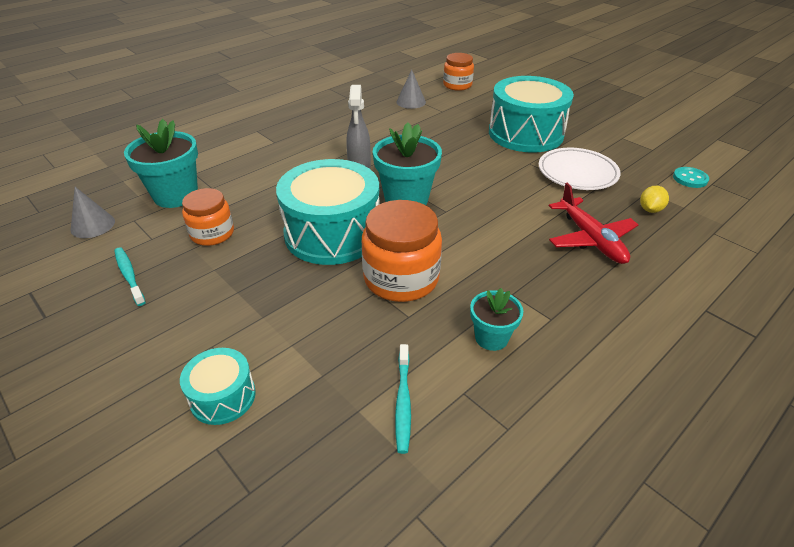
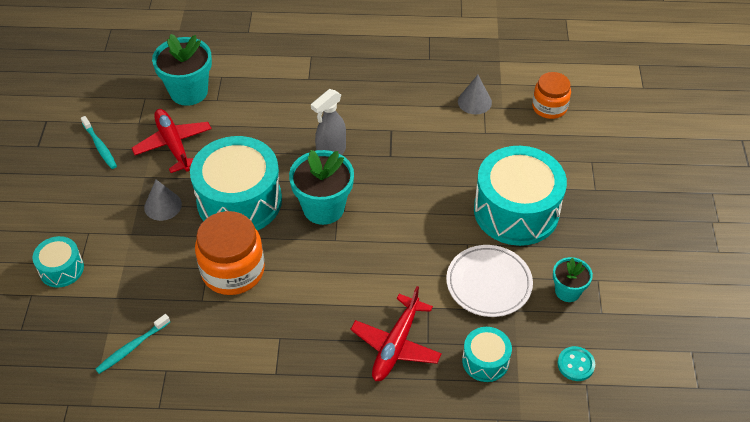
camera: 45 degrees right, 10 degrees up
(93, 225) = (120, 86): grey cone -> grey cone (163, 205)
(129, 275) = (100, 146): turquoise toothbrush -> turquoise toothbrush turned 135 degrees clockwise
(212, 233) = (173, 145): orange jar -> red plane
(491, 338) = (225, 354): turquoise flower pot -> turquoise flower pot (567, 291)
(650, 209) = (485, 361): yellow lemon -> turquoise drum

